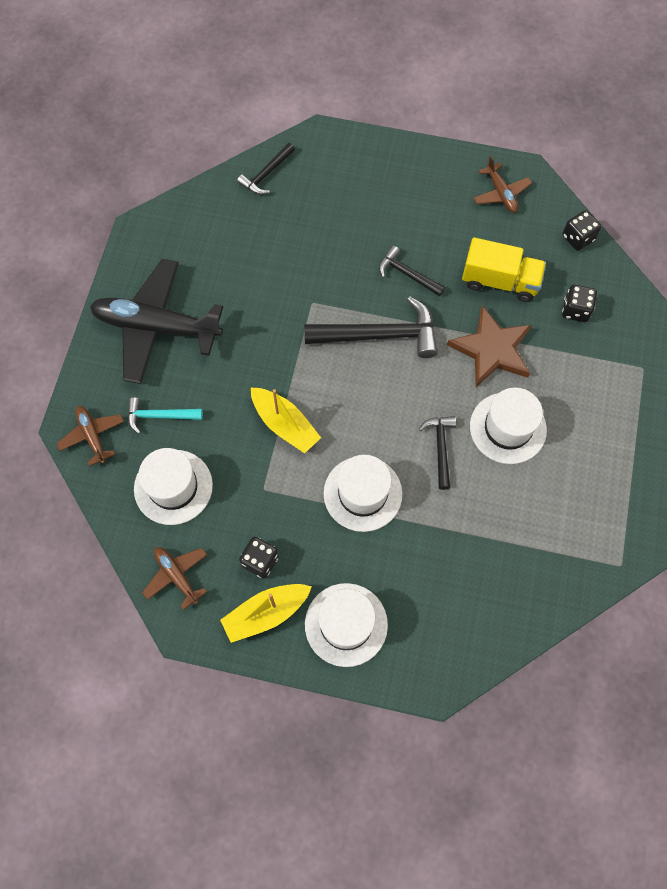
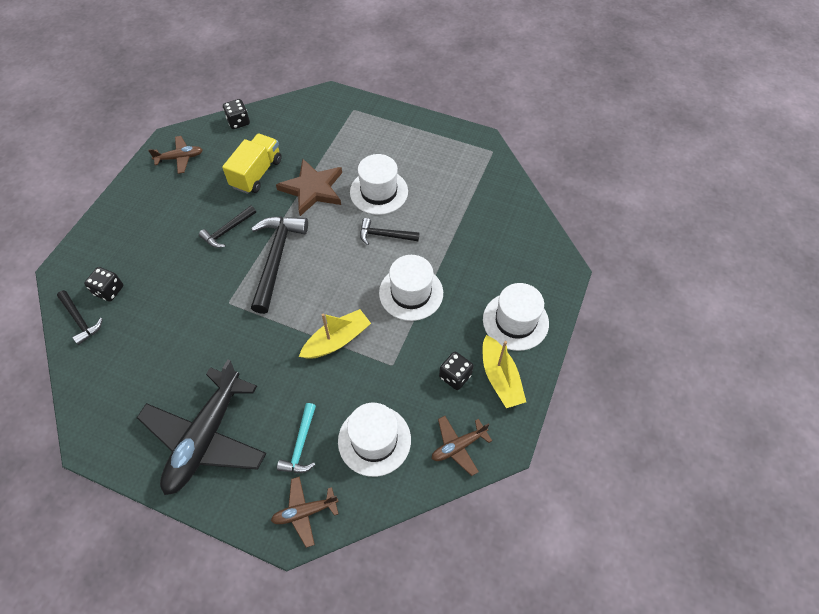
camera: 80 degrees left, 10 degrees down
(575, 310) = (297, 135): black dice -> black dice (109, 290)

